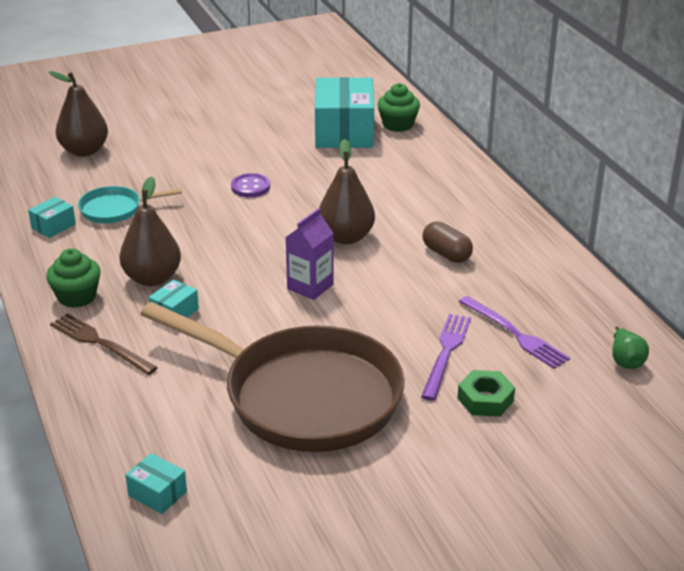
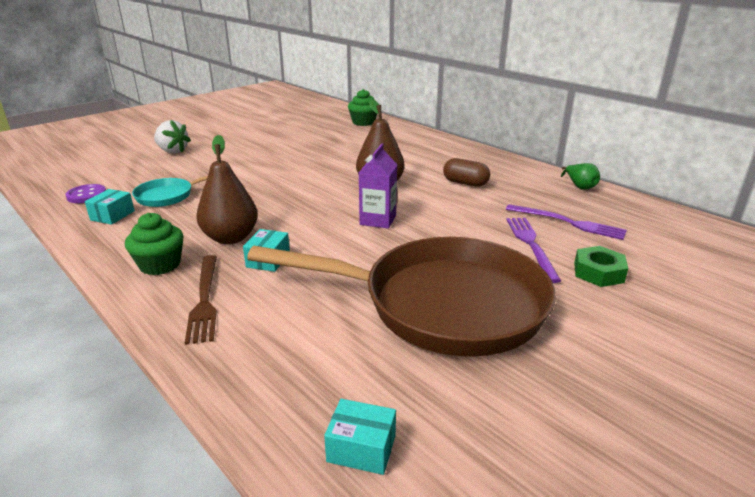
camera: 20 degrees left, 5 degrees down
(84, 151) = (122, 164): brown pear -> none
(100, 343) = (204, 300): brown fork -> brown fork turned 120 degrees counterclockwise
(144, 139) = (172, 151): none -> white strawberry
(250, 187) = (279, 167): purple button -> purple button (86, 195)
(344, 132) = (328, 130): turquoise box -> none
(625, 361) = (665, 225): green pear -> green pear (579, 186)

